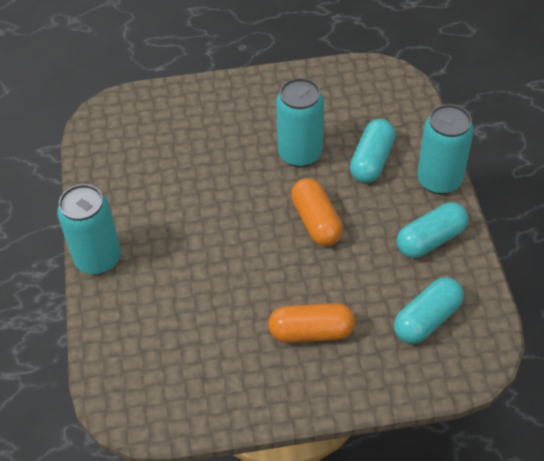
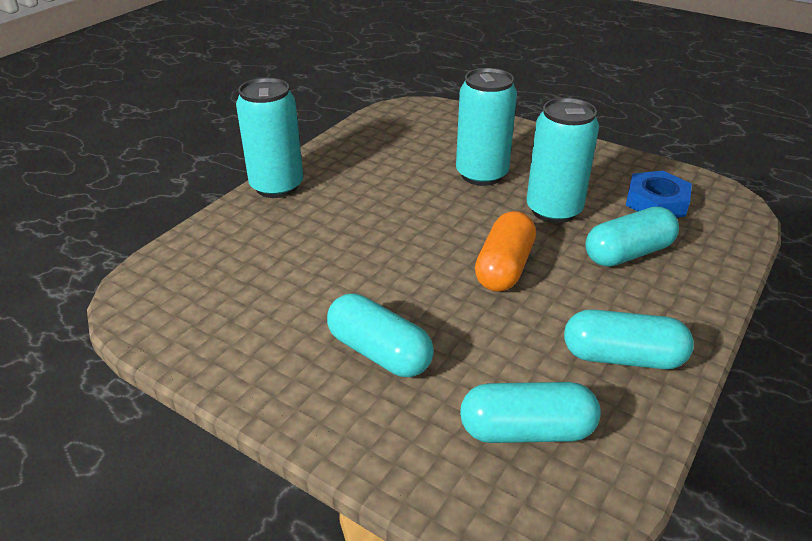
camera: 40 degrees right, 15 degrees down
(311, 332) = (379, 352): orange capsule -> turquoise capsule
(351, 104) = (656, 202): none -> blue nut
(439, 180) = (696, 311): turquoise can -> turquoise can (481, 174)

